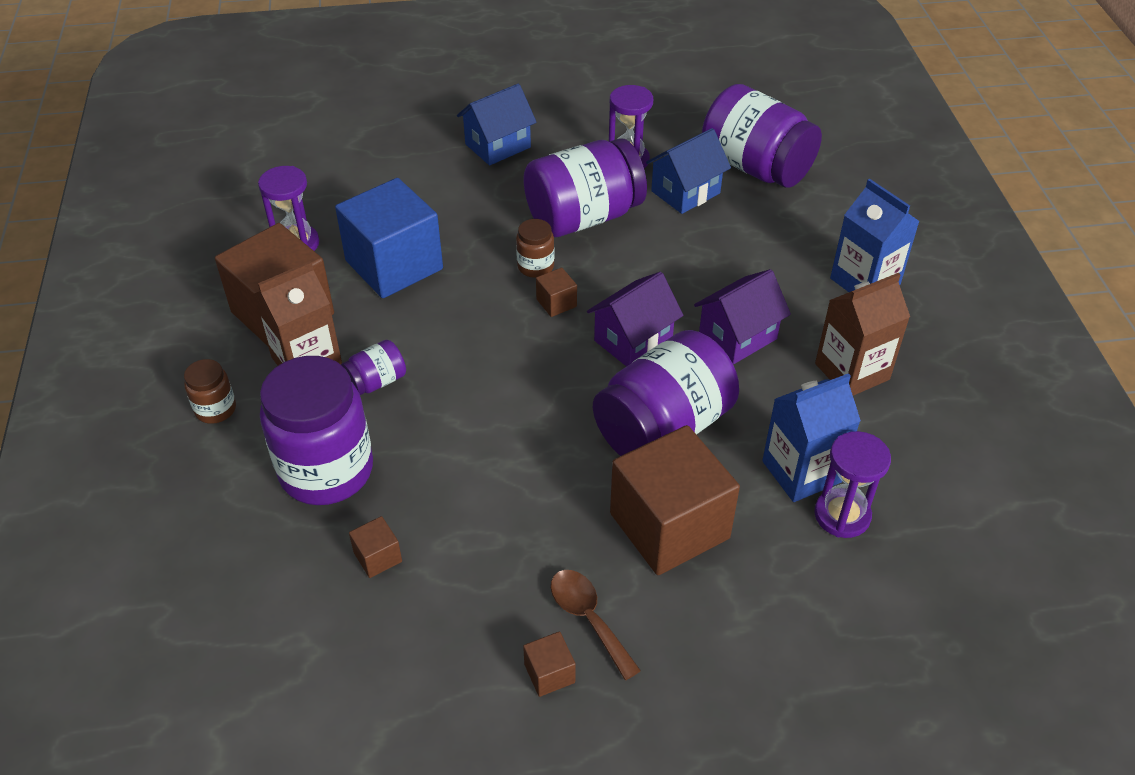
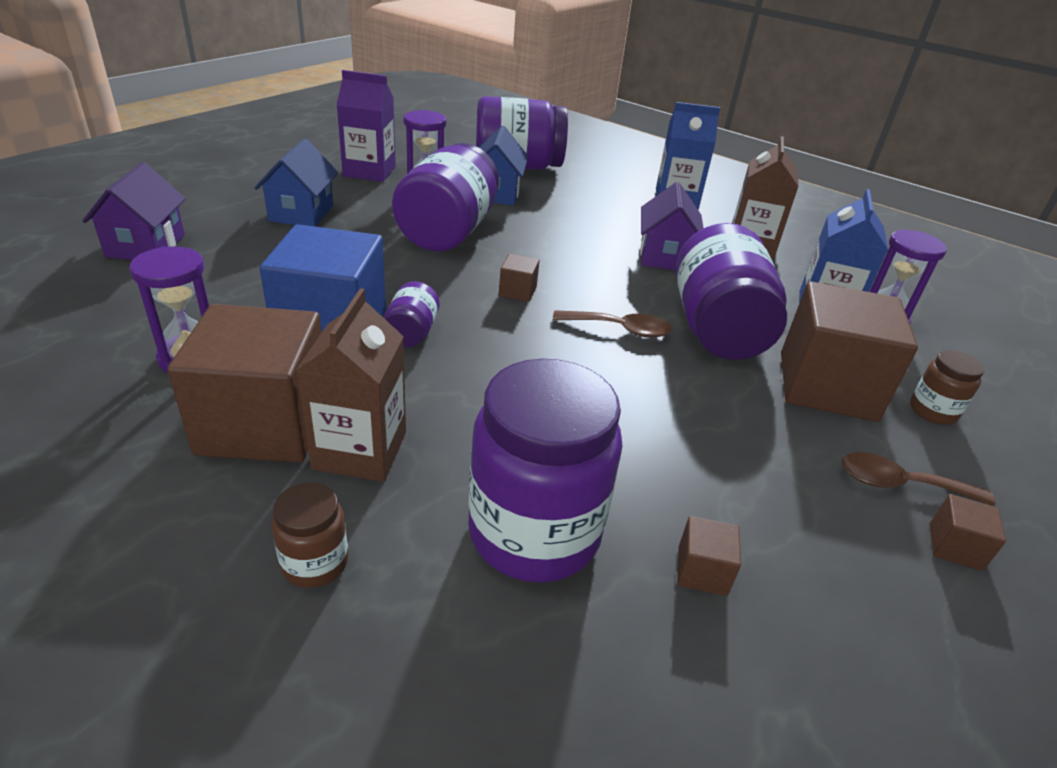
camera: 50 degrees left, 10 degrees down
(376, 382) = (460, 425): purple jar -> purple jar (411, 333)
(535, 266) = (462, 276): brown jar -> brown jar (932, 411)
(583, 379) = (620, 329): none -> brown spoon
(607, 119) = (369, 171): none -> purple carton
(633, 340) = (609, 288): purple house -> purple house (146, 245)

